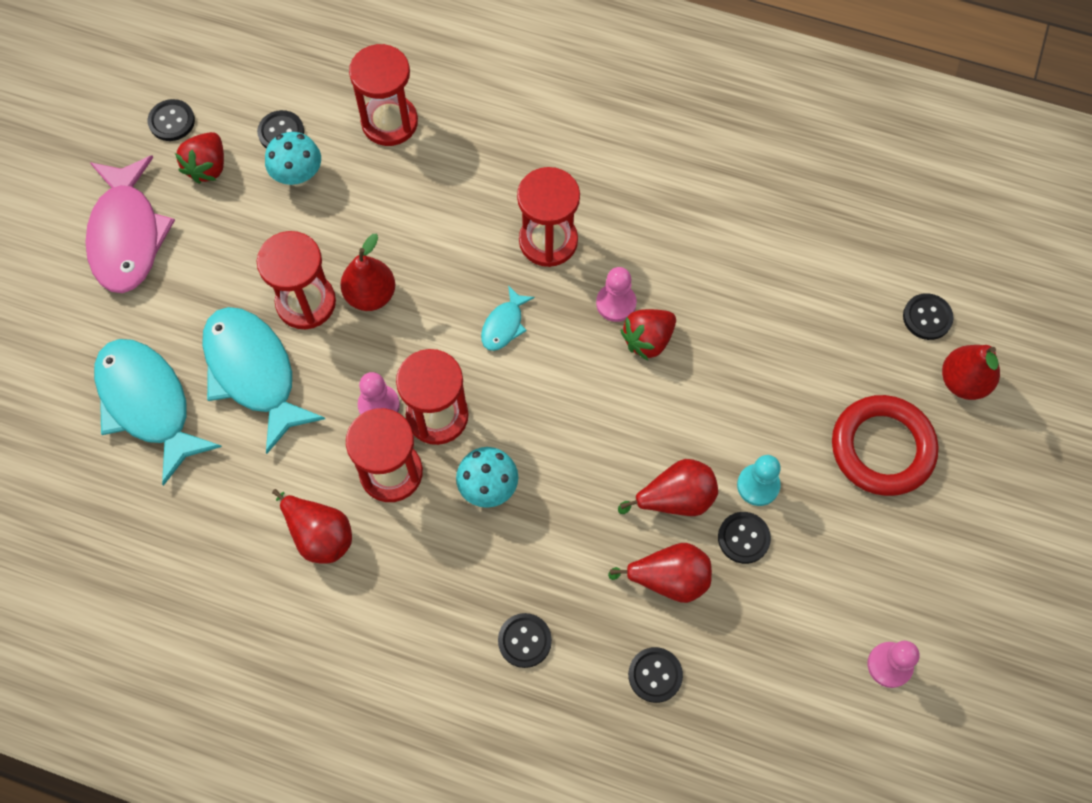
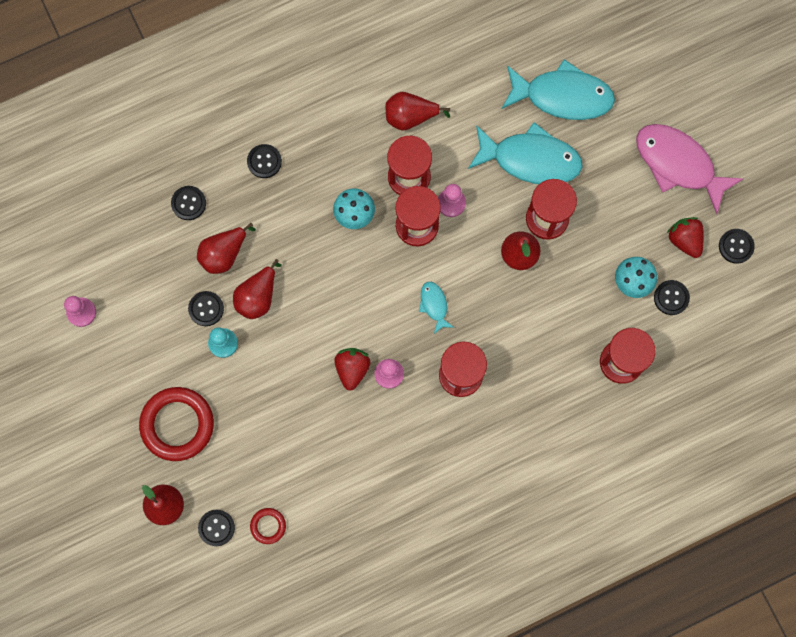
camera: 135 degrees right, 10 degrees up
(872, 275) = (268, 526): none -> red ring

